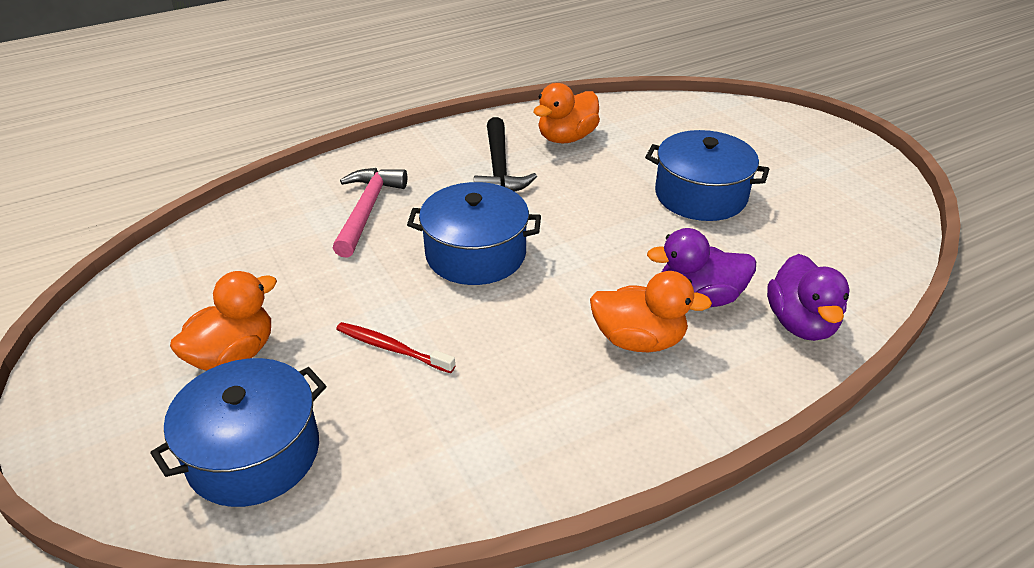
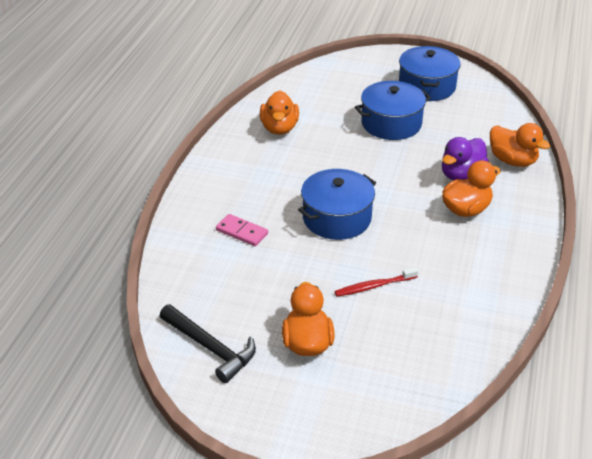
camera: 45 degrees left, 0 degrees up
(253, 453) = (393, 370): blue pot -> blue pot (427, 86)
(367, 210) = (242, 232): pink hammer -> pink domino
(499, 168) = (273, 166): black hammer -> black hammer (211, 348)
(801, 323) = (512, 161): purple duck -> orange duck

